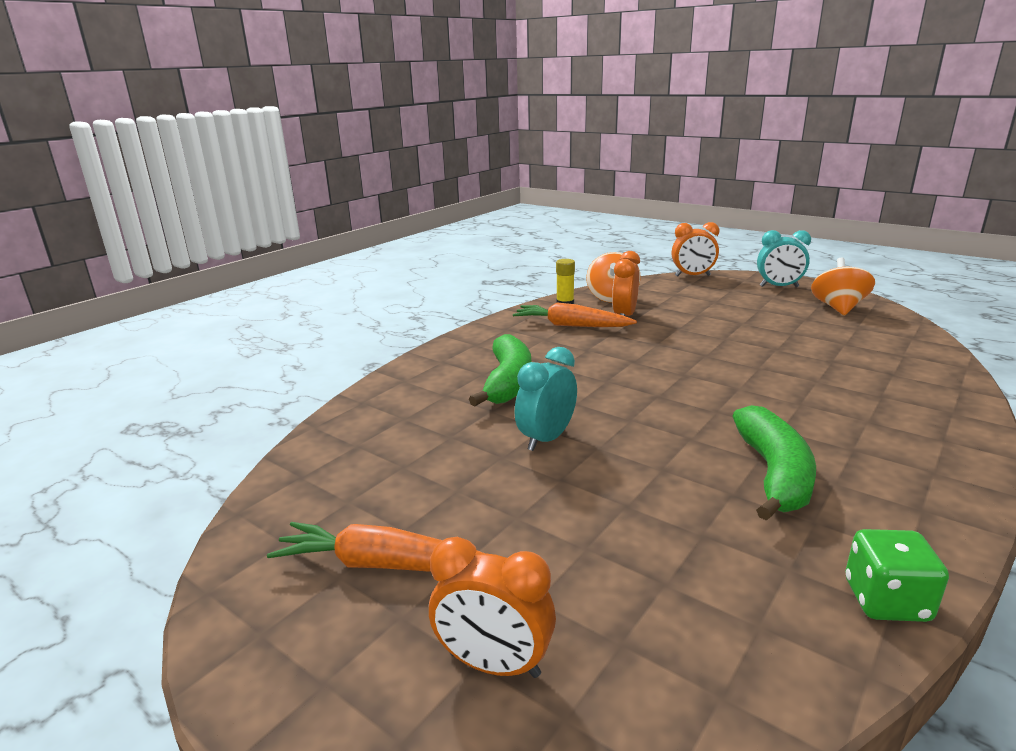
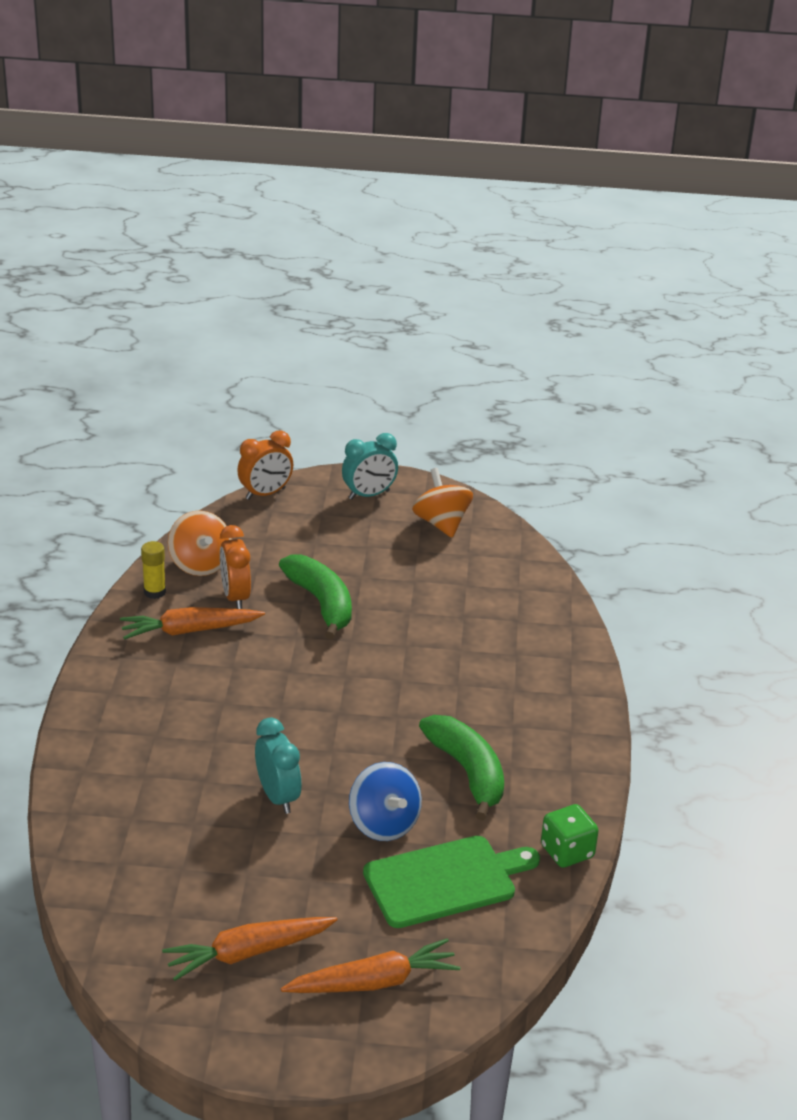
camera: 35 degrees left, 10 degrees up
(494, 664) = (374, 982): orange clock -> orange carrot
(508, 382) = (190, 739): green banana -> green banana (321, 603)
(546, 439) = (278, 797): turquoise clock -> turquoise clock turned 150 degrees clockwise
(640, 492) = (383, 824): none -> blue spinning top
(679, 574) = (445, 881): none -> green cutting board

